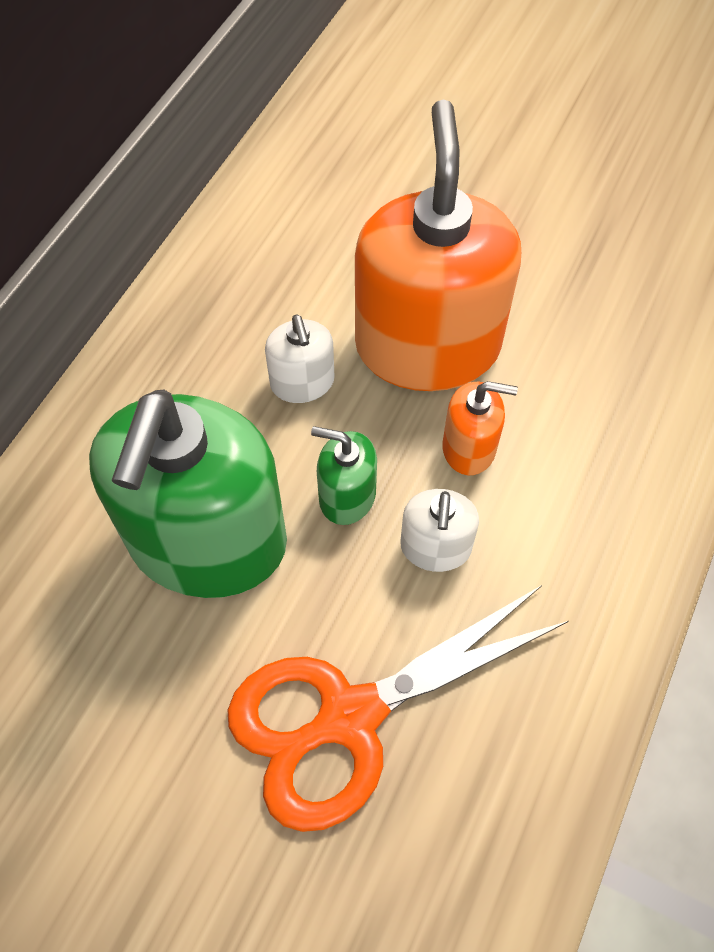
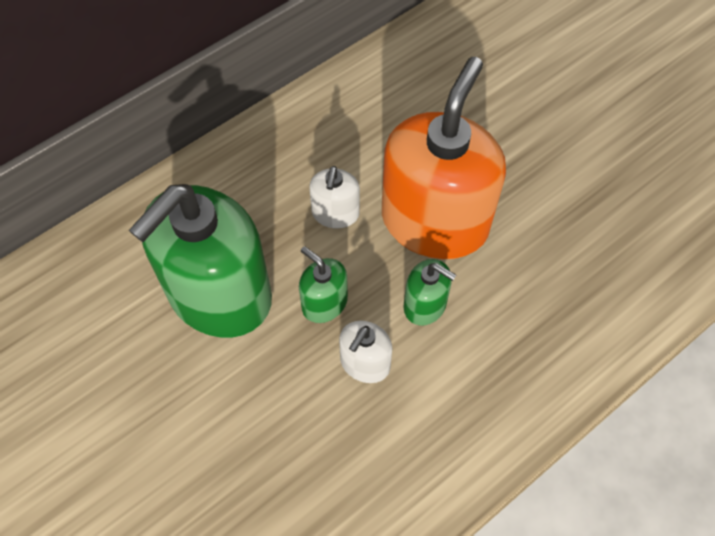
camera: 25 degrees right, 0 degrees up
(349, 717) = (248, 449): orange scissors -> none
(469, 448) = (425, 305): orange soap dispenser -> green soap dispenser

